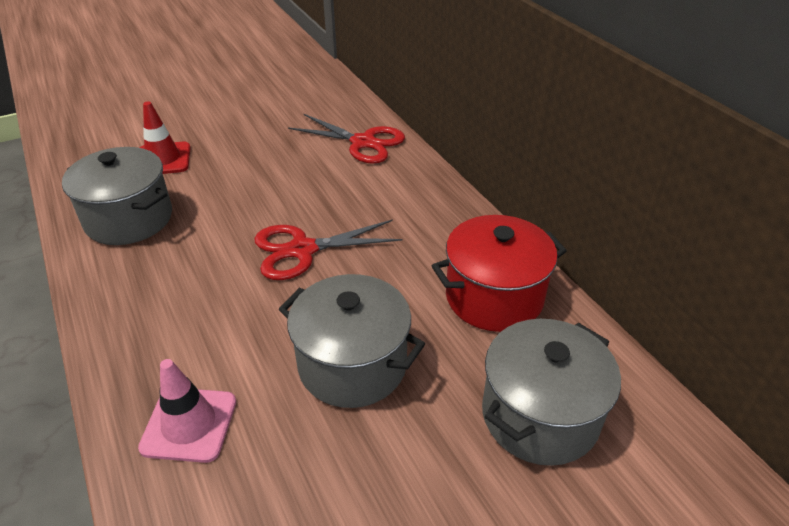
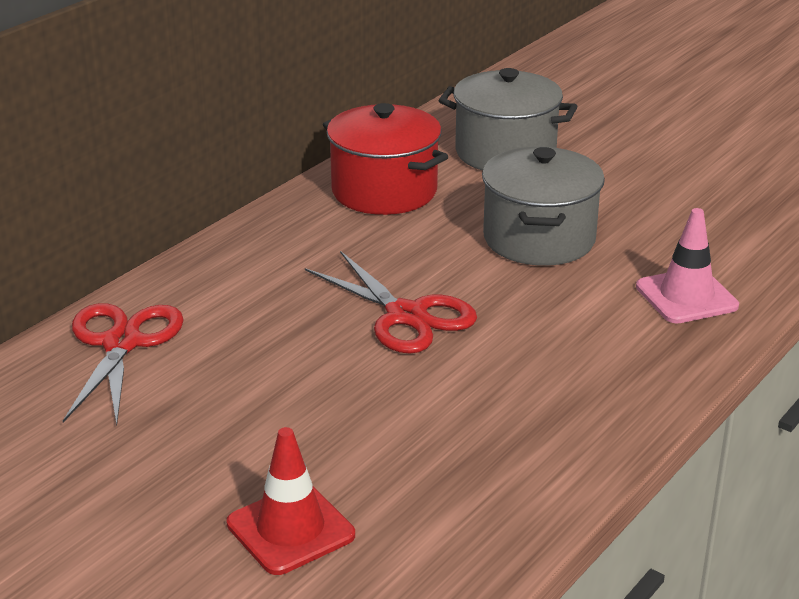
camera: 115 degrees left, 10 degrees down
(129, 219) = (463, 483): grey pot -> none

